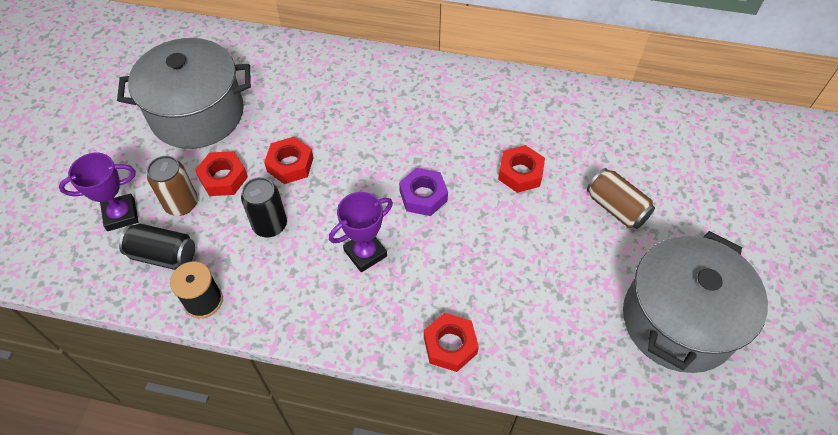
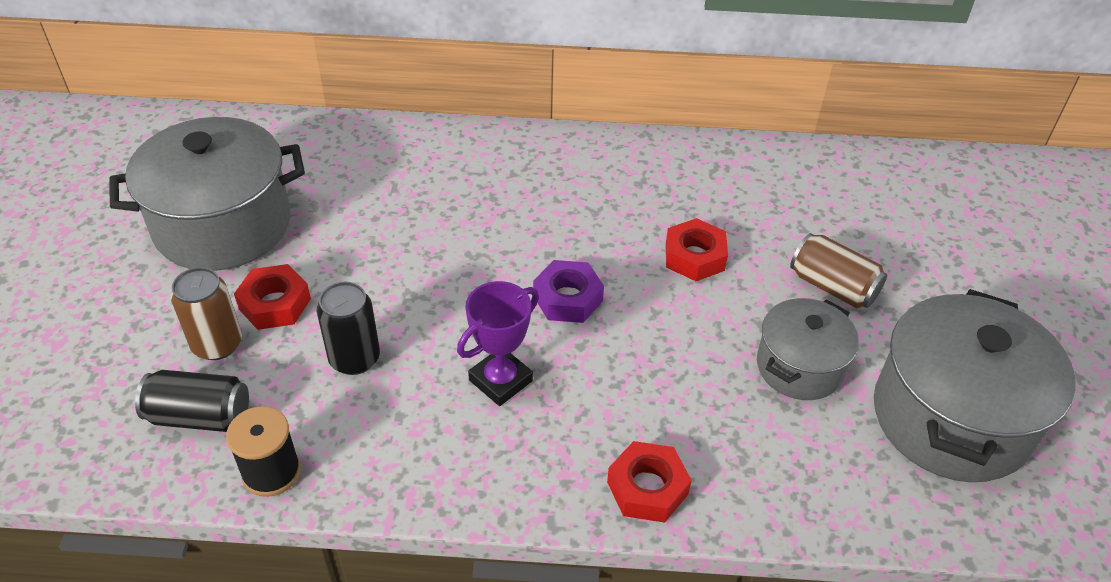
camera: 10 degrees left, 10 degrees down
(121, 215) = (126, 368): purple trophy -> none
(290, 164) = (370, 277): red nut -> none
(577, 268) = (799, 367): none -> grey pot

